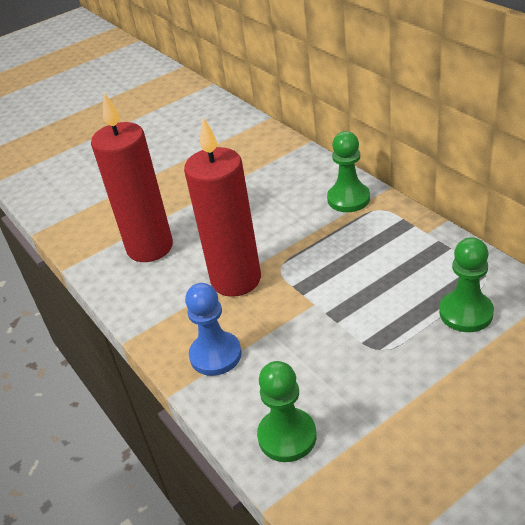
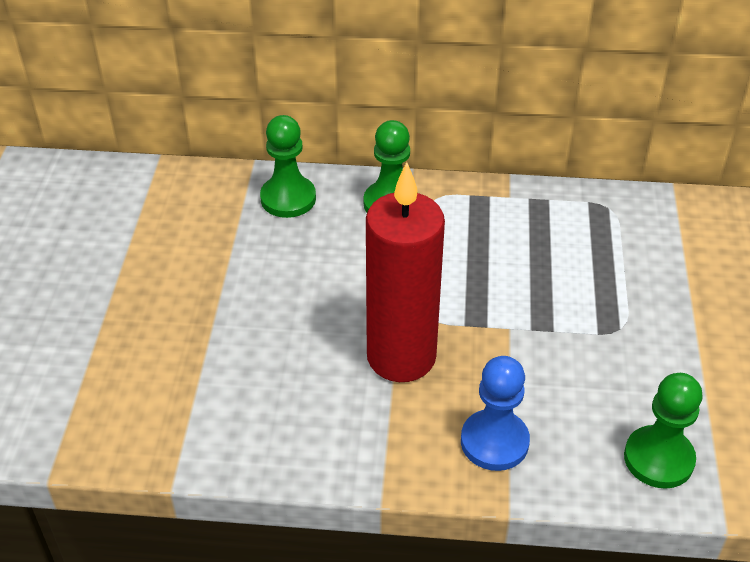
camera: 55 degrees left, 5 degrees up
(150, 247) = (247, 389): red candle -> none
(466, 313) = (638, 251): green pawn -> green pawn (288, 198)

